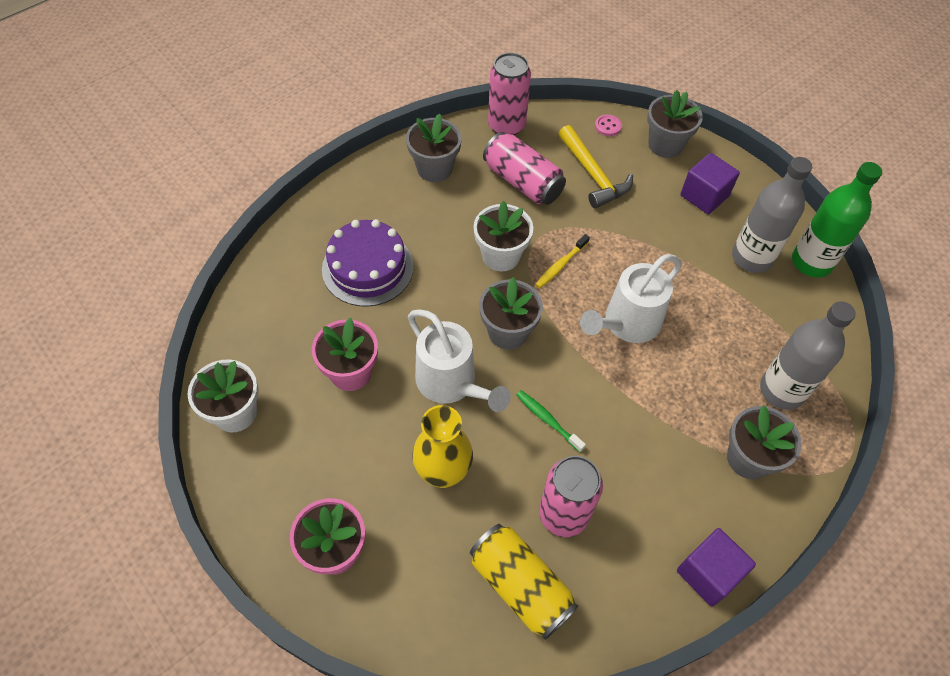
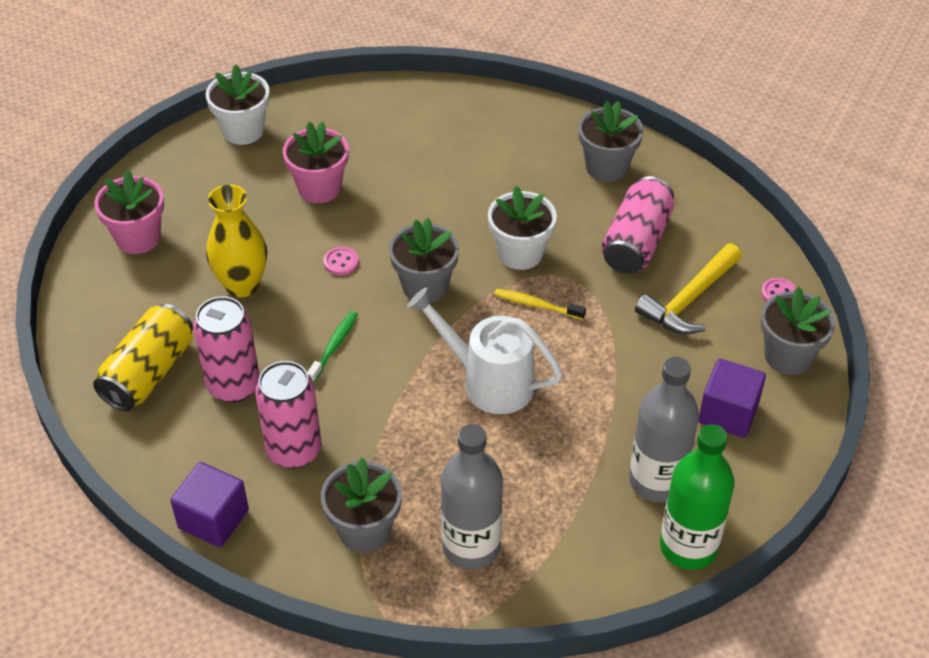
camera: 70 degrees right, 10 degrees down
(367, 268) = (445, 160): purple cake -> none
(452, 384) = (341, 262): white watering can -> pink button
(506, 126) = (712, 205): pink can -> pink can (294, 450)

